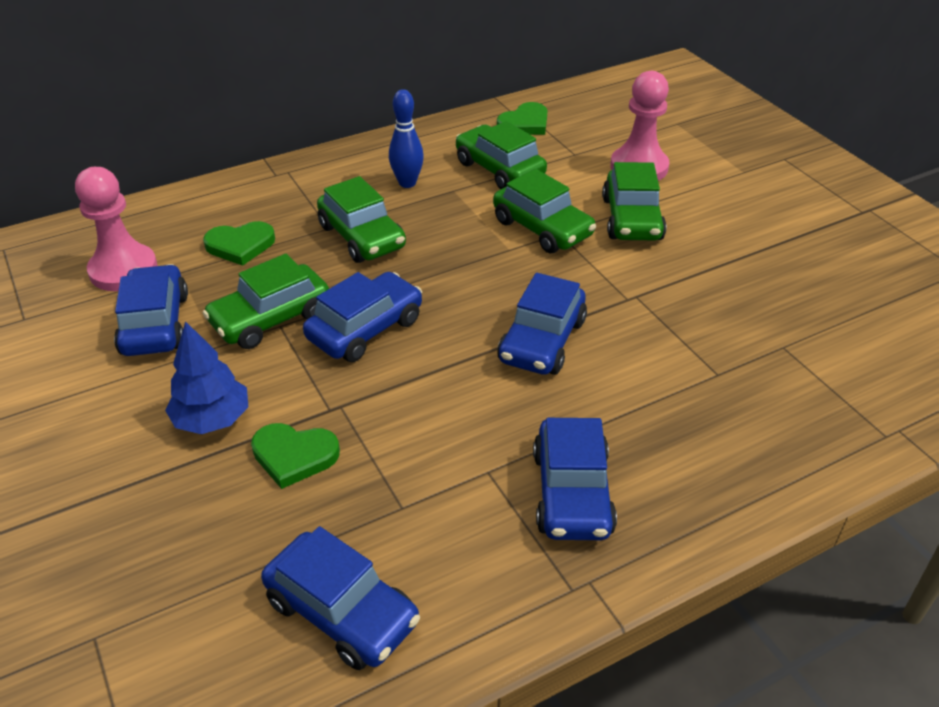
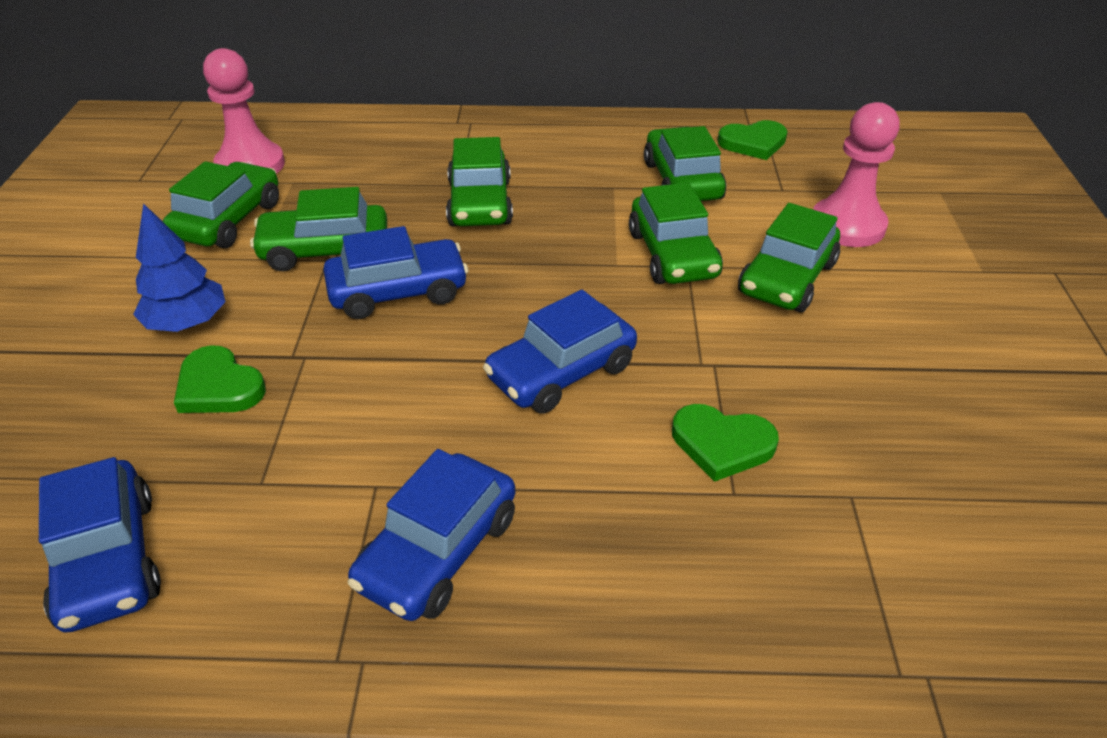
camera: 30 degrees right, 0 degrees up
(155, 324) = (228, 220): blue car -> green car
(240, 245) = (364, 175): green heart -> green heart (722, 444)
(407, 183) = (573, 166): blue bowling pin -> none

